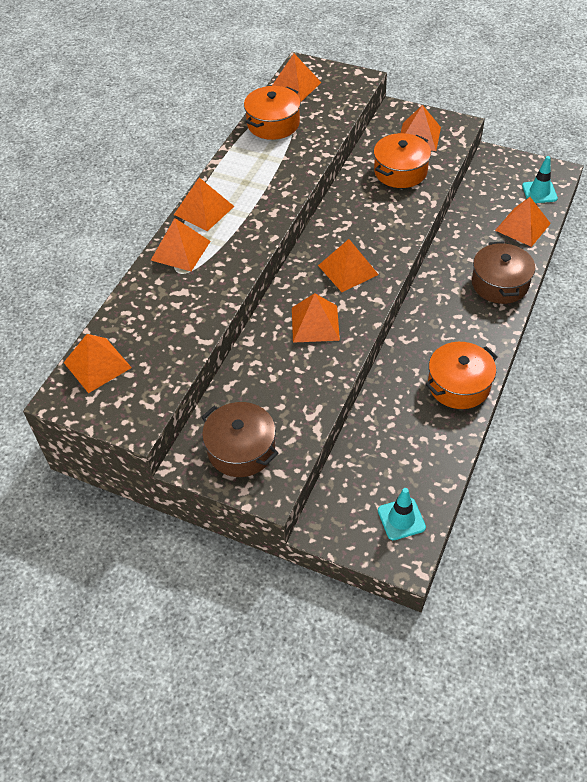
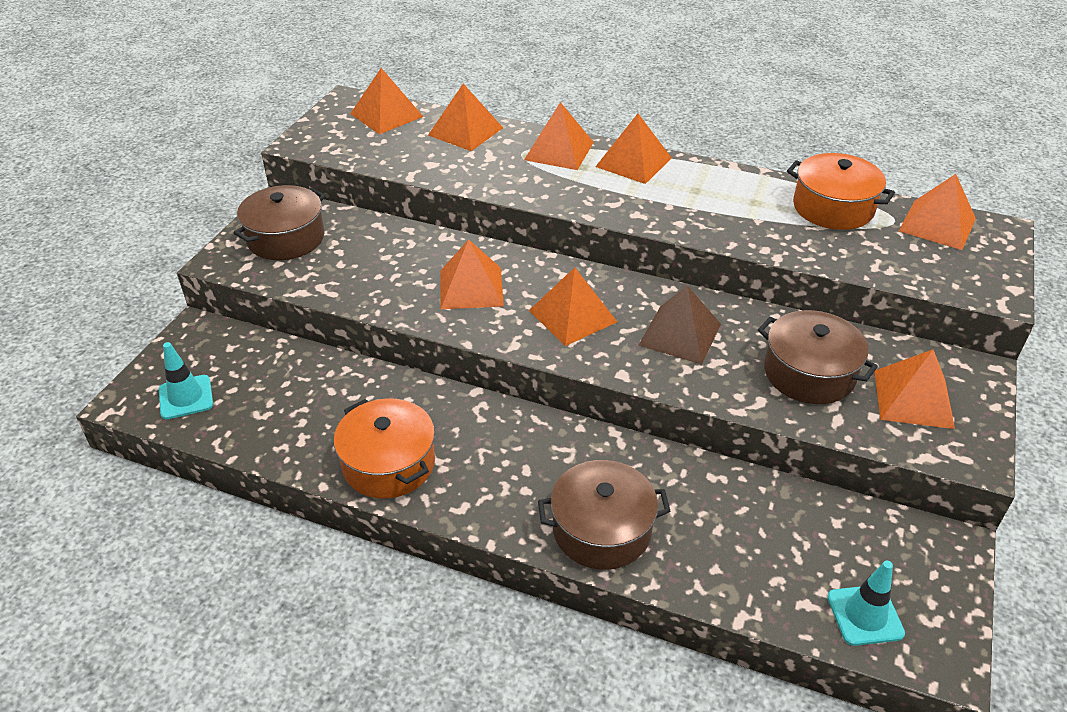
camera: 85 degrees right, 10 degrees down
(366, 220) = (680, 334): none -> brown pyramid
(400, 171) = (809, 373): orange pot -> brown pot
(522, 227) = (754, 577): orange pyramid -> orange pyramid (465, 131)

